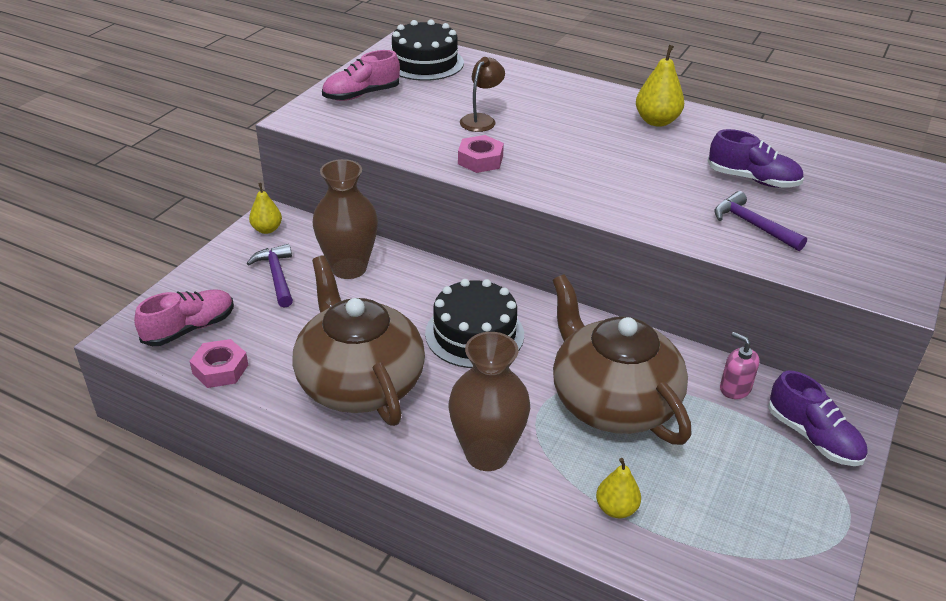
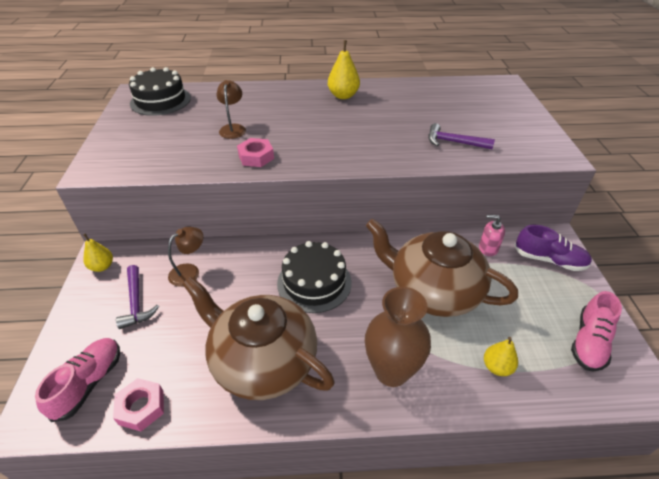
camera: 30 degrees left, 5 degrees up
(277, 276) = (136, 302): purple hammer -> purple hammer turned 150 degrees counterclockwise
(349, 268) = (190, 271): brown vase -> brown lamp
(361, 95) = (130, 137): pink shoe -> pink shoe (589, 342)
(752, 179) = (427, 114): purple shoe -> none

